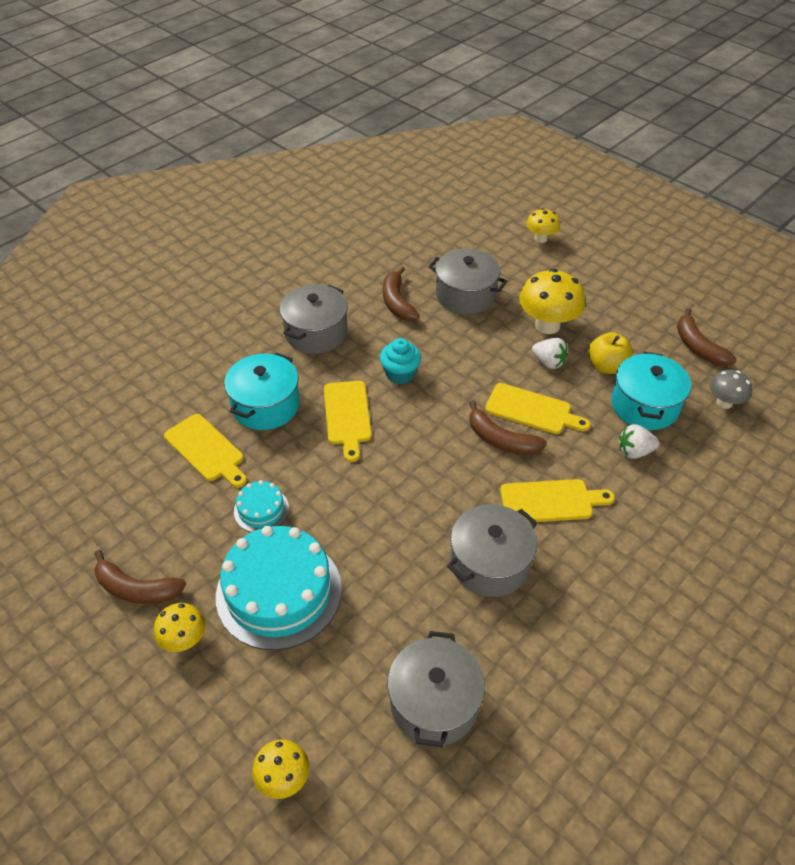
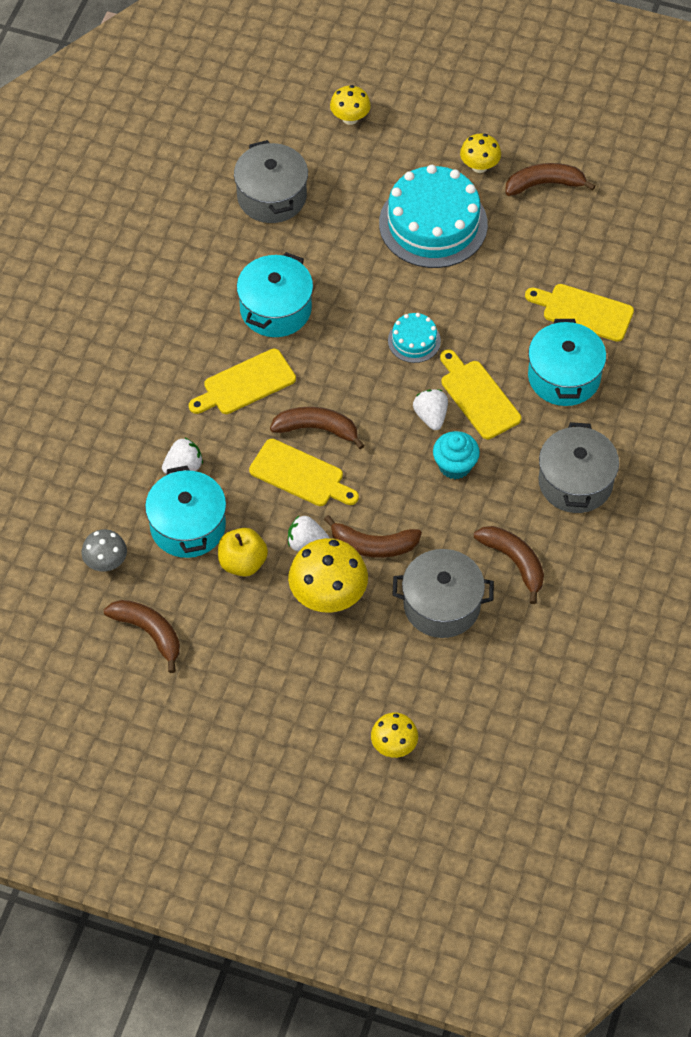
camera: 155 degrees right, 10 degrees up
(261, 509) = (494, 279): turquoise cake -> turquoise cake (414, 340)
(396, 415) = (431, 416): none -> white strawberry
(490, 563) = (275, 309): grey pot -> turquoise pot
(496, 344) = (373, 545): none -> brown banana
(532, 410) = (300, 475): yellow cutting board -> yellow cutting board turned 150 degrees counterclockwise

